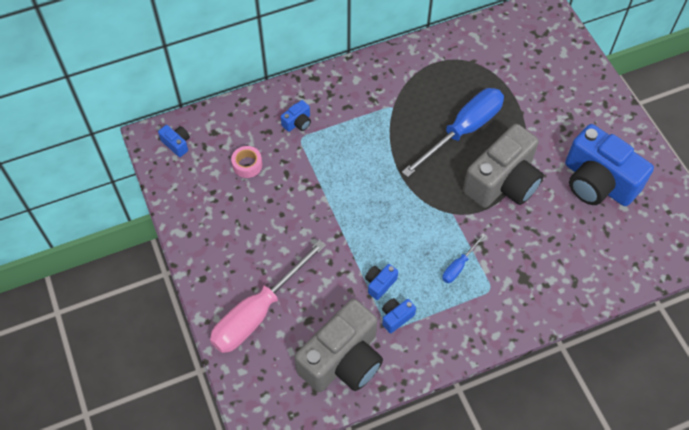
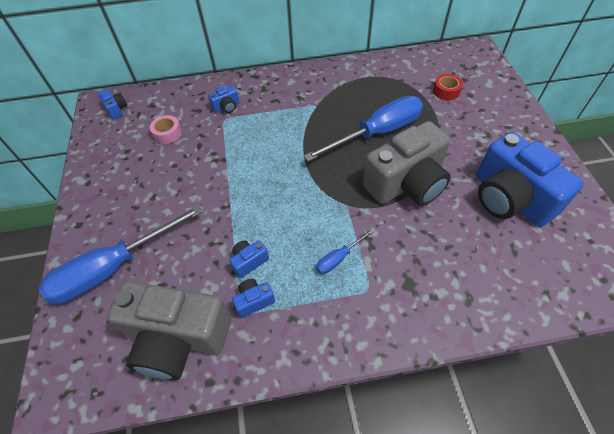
camera: 15 degrees right, 5 degrees down
(258, 312) = (113, 268): pink screwdriver -> blue screwdriver
(342, 360) = (178, 338): grey camera -> grey camera turned 45 degrees clockwise
(522, 69) = (446, 91): none -> red tape

